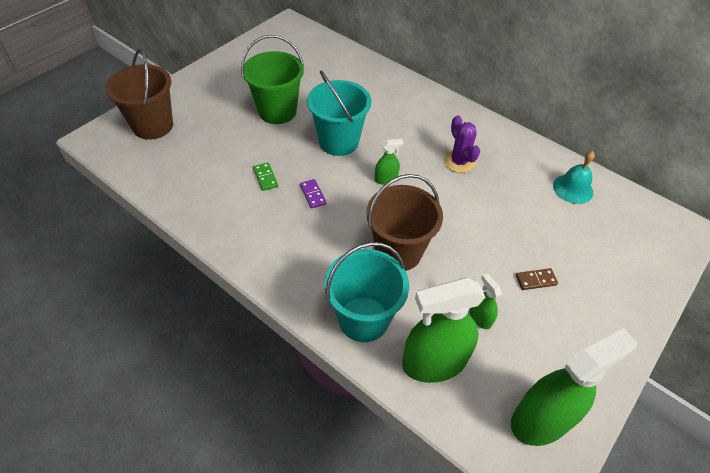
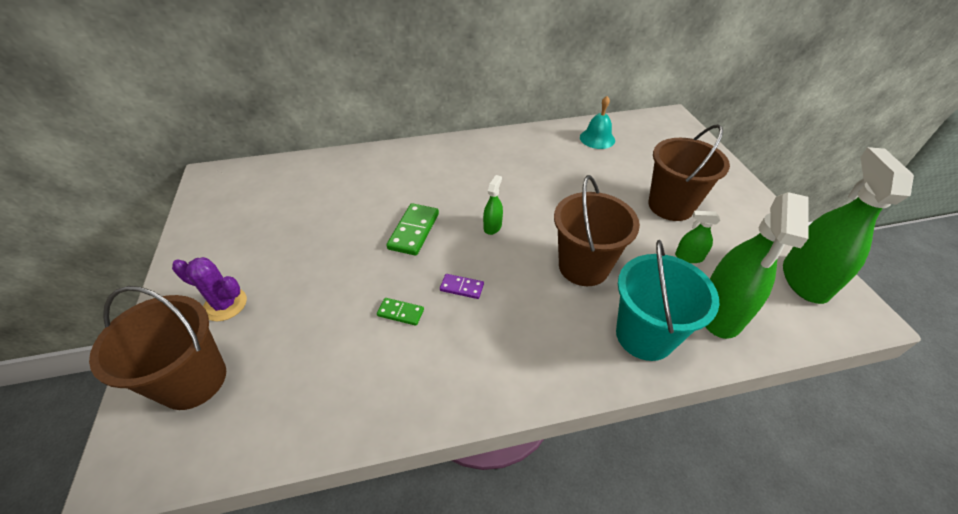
camera: 50 degrees left, 5 degrees down
(277, 111) = (319, 252): green bucket -> none
(338, 142) = (414, 231): turquoise bucket -> green domino
(459, 162) = (516, 175): purple cactus -> purple cactus (225, 304)
(536, 280) = (670, 206): brown domino -> brown bucket

